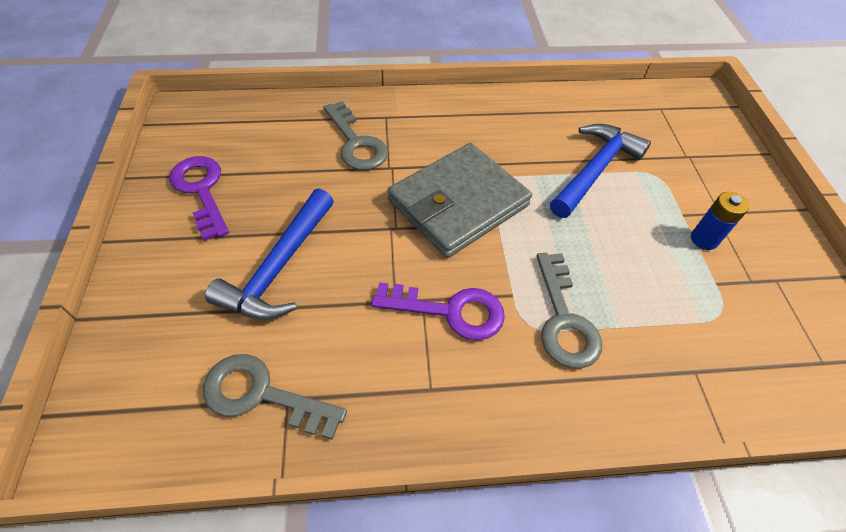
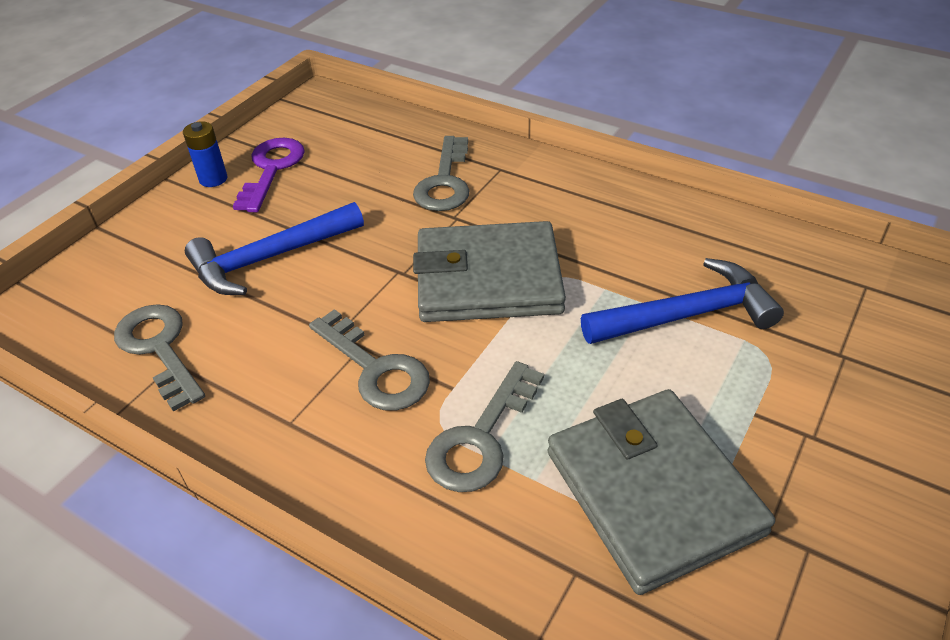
camera: 40 degrees right, 10 degrees down
(450, 311) = (376, 369): purple key -> grey key
(683, 294) = (652, 492): none -> grey wallet
(704, 239) = (752, 452): blue battery -> blue battery (213, 179)

